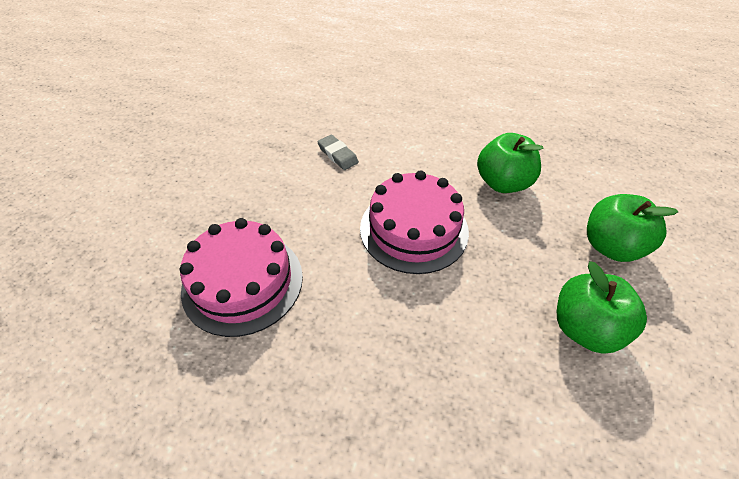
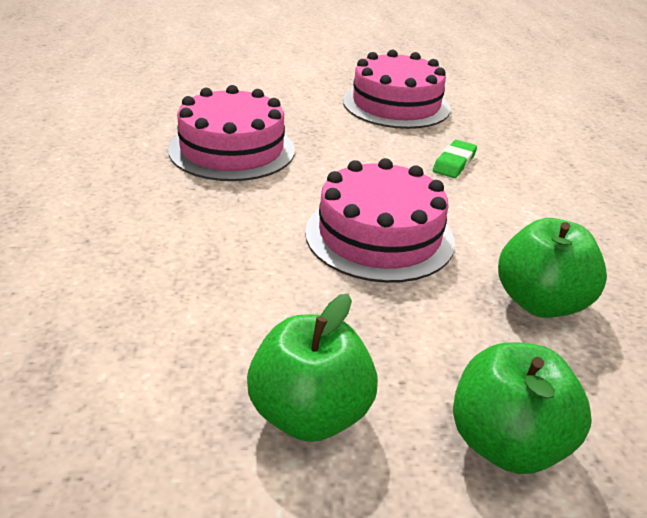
camera: 65 degrees right, 15 degrees down
(232, 150) = (396, 105): none -> pink cake
(338, 155) = (454, 163): grey eraser -> green eraser

